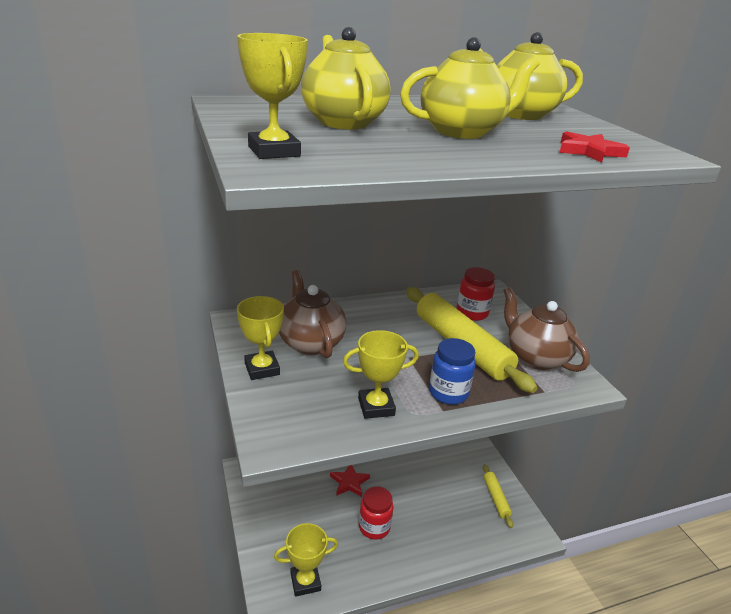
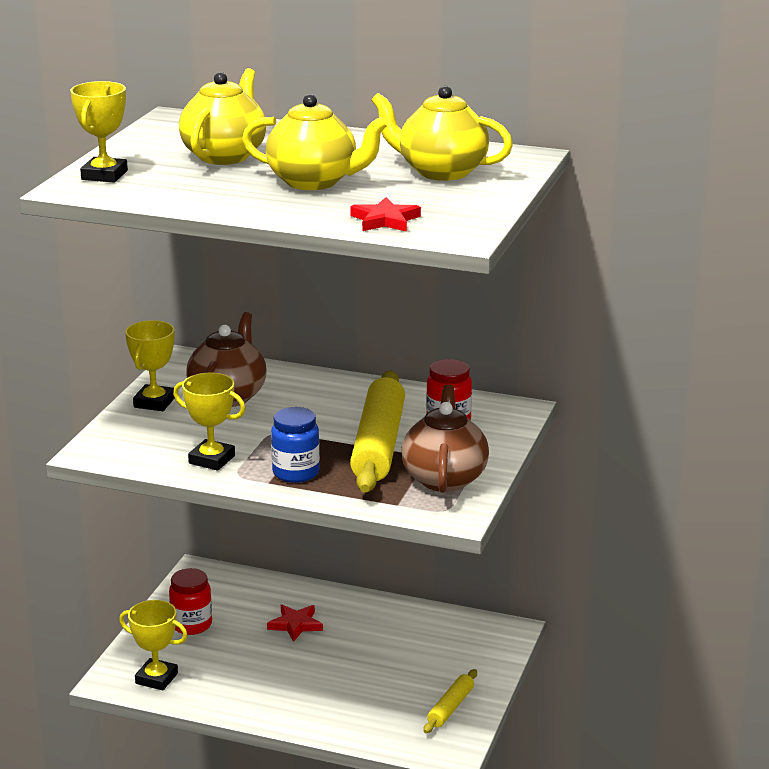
camera: 40 degrees right, 5 degrees down
(374, 527) = (274, 670): red jar -> red jar (191, 625)

